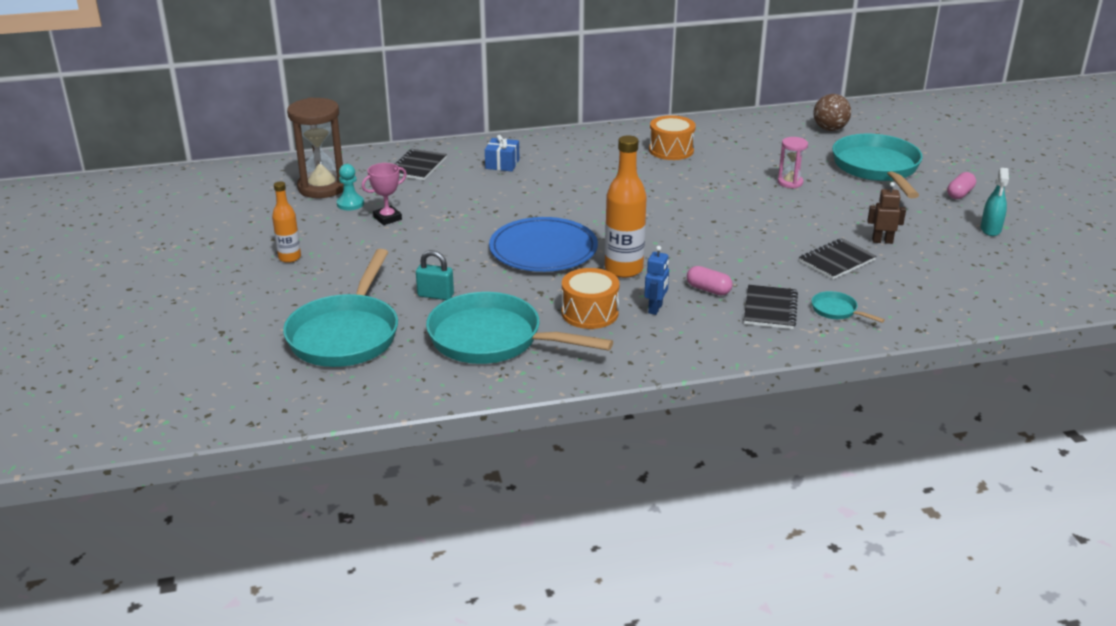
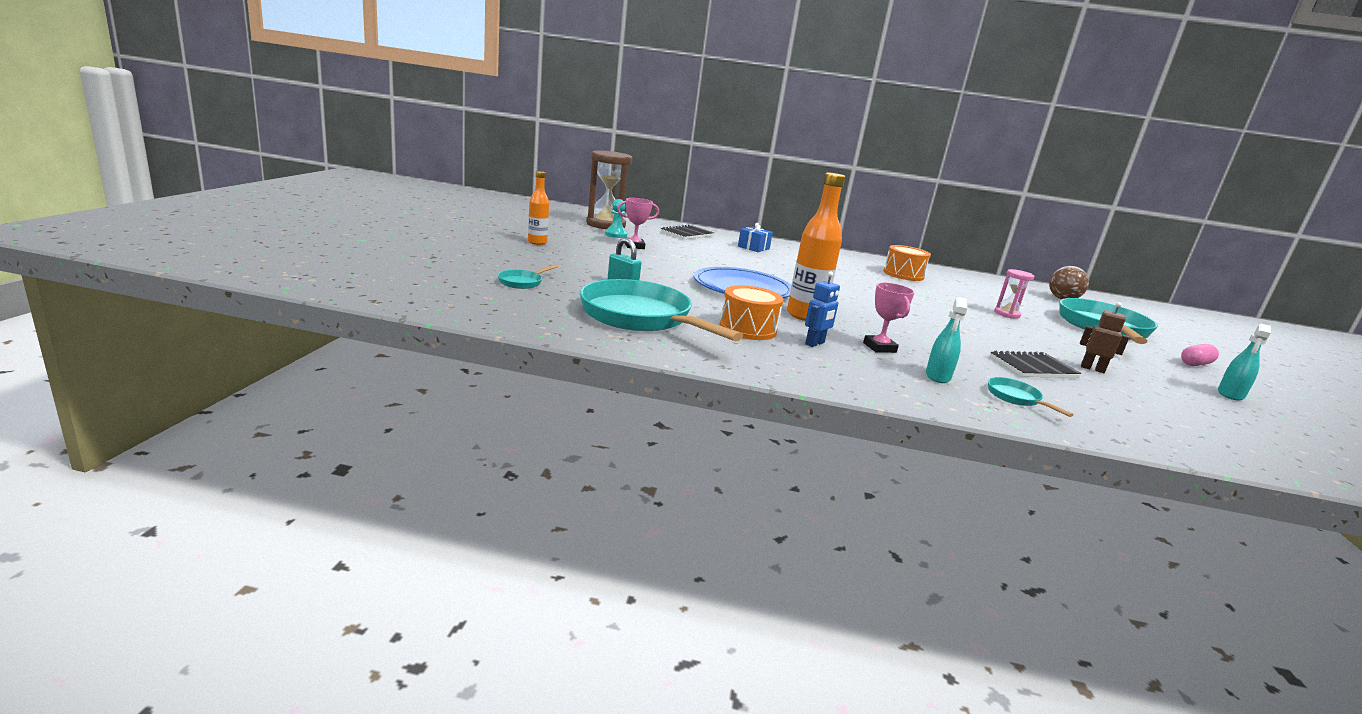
camera: 20 degrees right, 10 degrees down
(346, 334) = (522, 282): turquoise pan -> turquoise pan, size x0.42
(708, 289) = (879, 347): pink capsule -> pink trophy
(770, 309) = (938, 376): black notebook -> turquoise spray bottle

